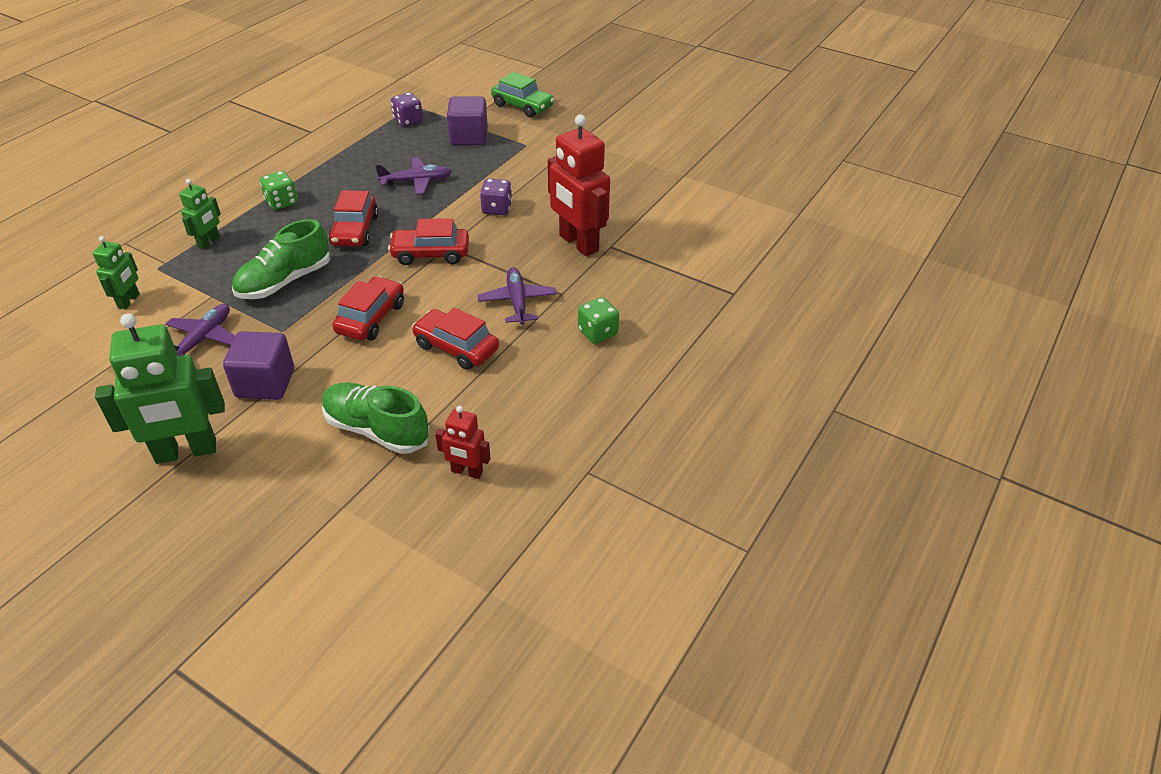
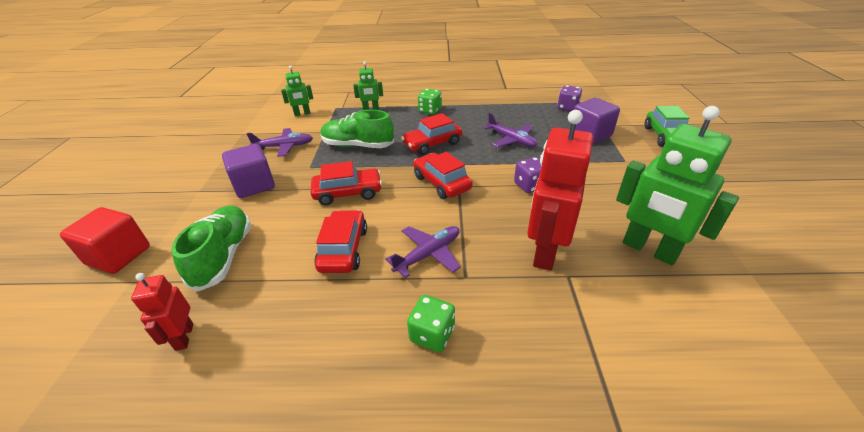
camera: 60 degrees right, 5 degrees down
(186, 452) = (178, 189): green robot -> green robot (649, 250)
(281, 514) = (119, 255): none -> red cube

